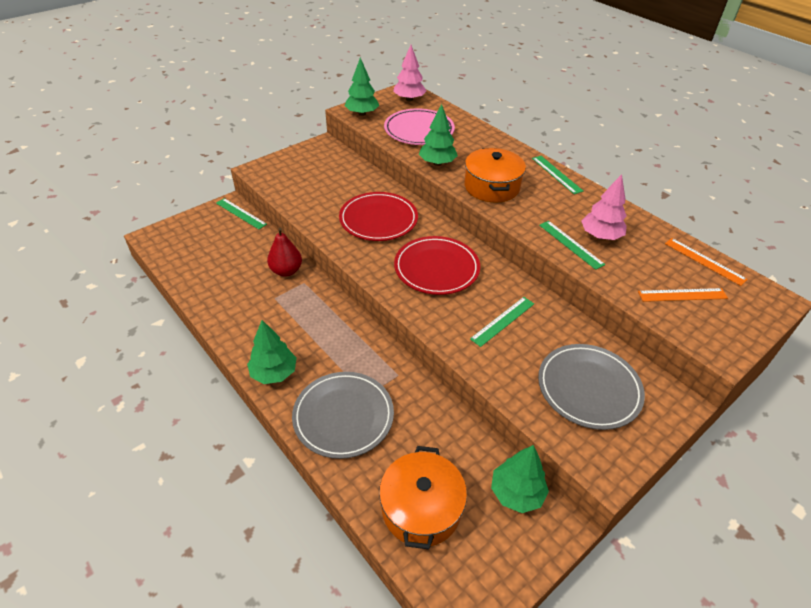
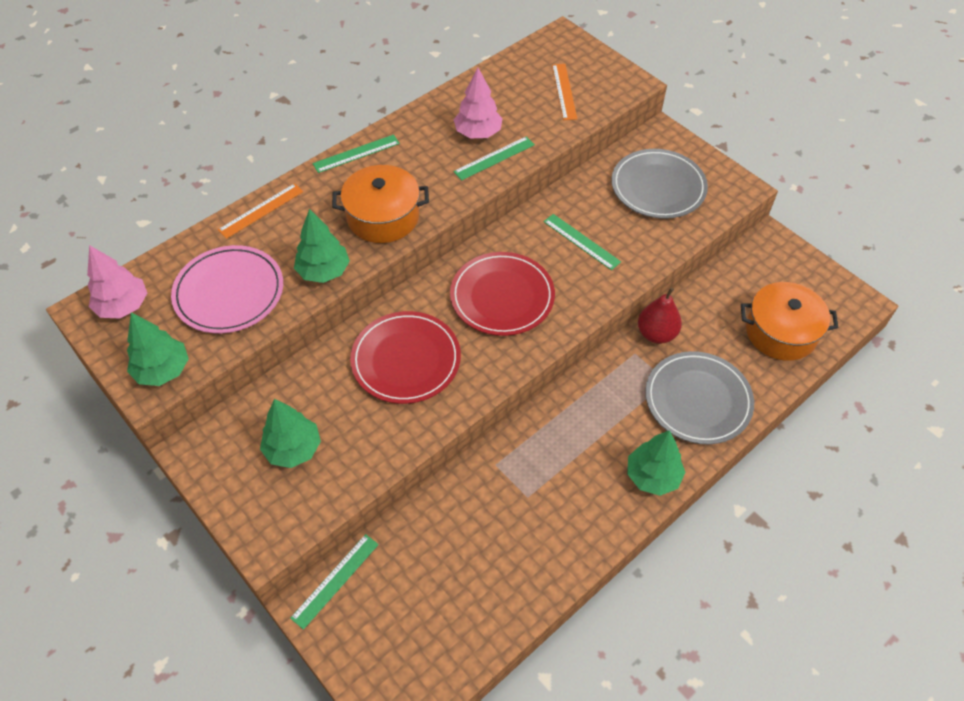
camera: 90 degrees left, 10 degrees up
(286, 271) = (473, 490): red pear -> red pear (656, 334)
(516, 493) = (748, 264): green tree -> green tree (293, 449)
(704, 261) = (513, 66): orange ruler -> orange ruler (261, 210)

